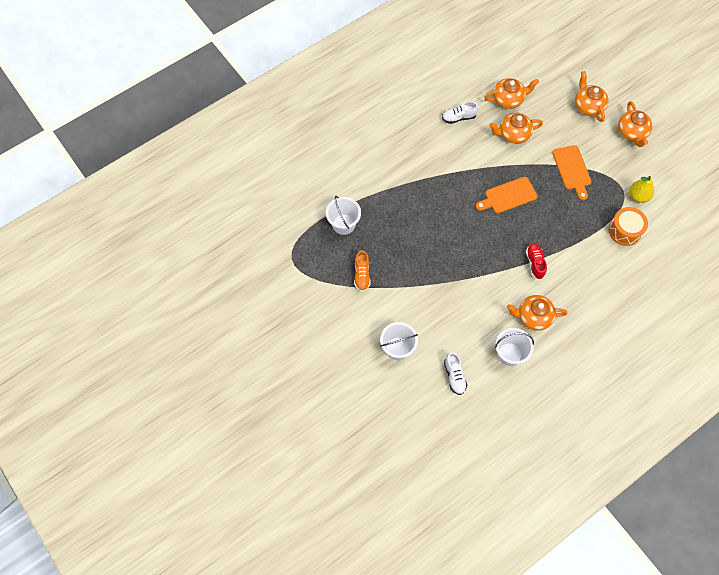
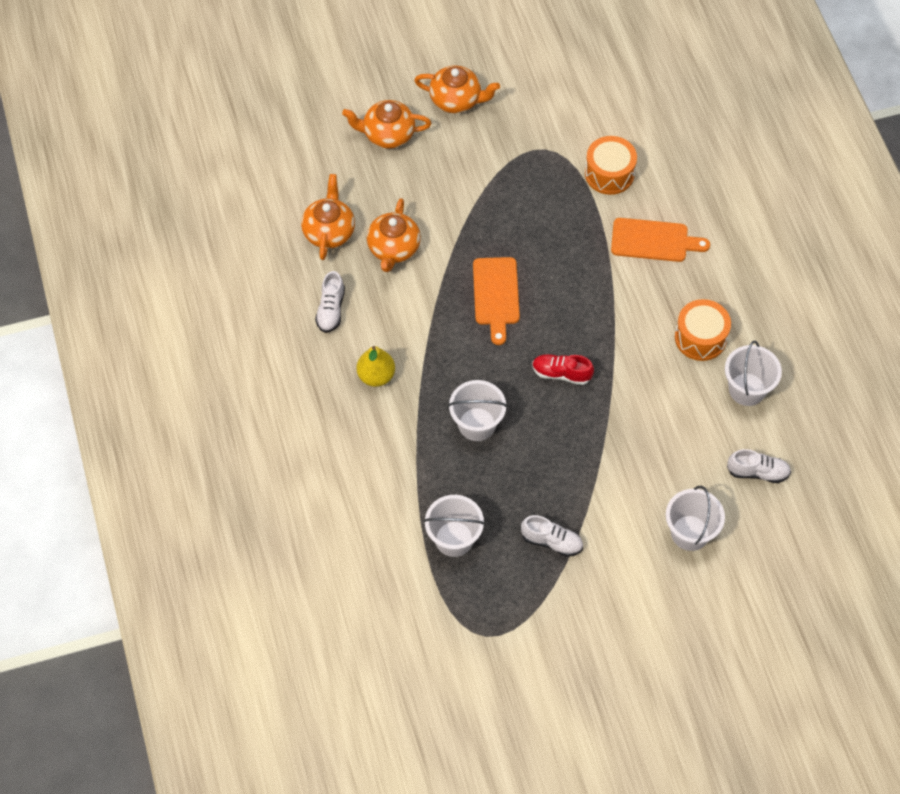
camera: 70 degrees left, 5 degrees down
(362, 275) = (552, 541): orange shoe -> white shoe
(419, 213) = (477, 424): none -> white bucket
(533, 317) = (700, 337): orange teapot -> orange drum
(535, 263) = (618, 303): red shoe -> red shoe (561, 373)
(572, 170) = (486, 197): orange cutting board -> orange cutting board (653, 240)
(638, 196) = (562, 135): yellow pear -> yellow pear (376, 376)

